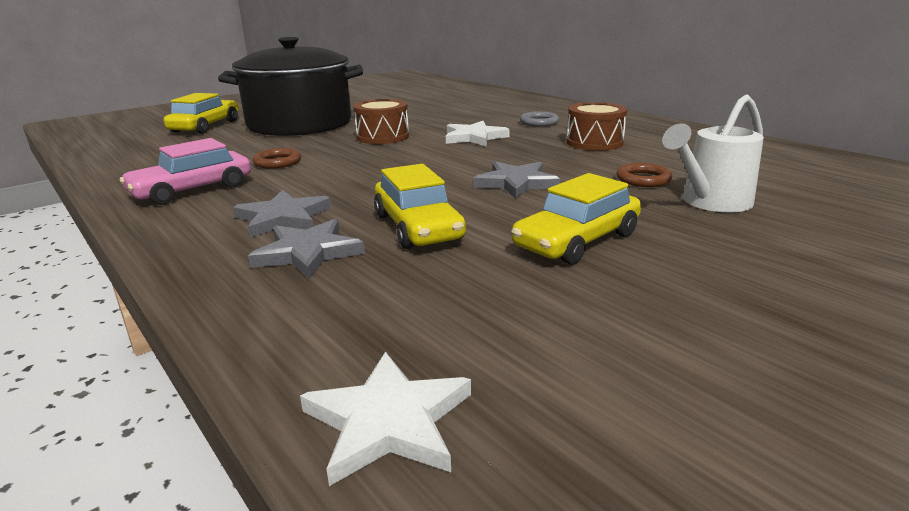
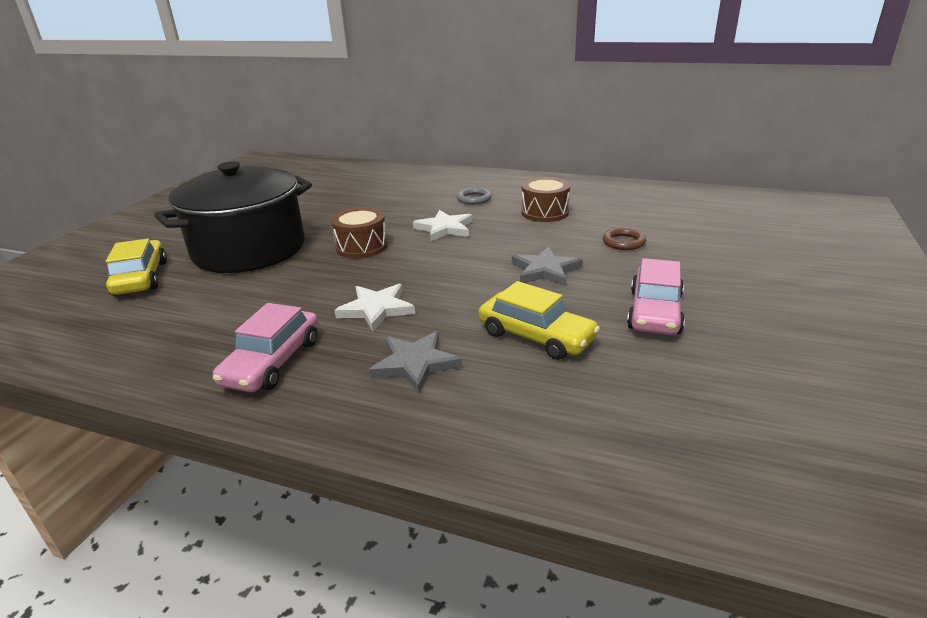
camera: 30 degrees left, 5 degrees up
(277, 162) = (306, 304): brown ring -> none
(308, 253) = (491, 390): grey star -> none
(388, 421) = (741, 494): white star -> white star (376, 309)
(576, 240) = (654, 312): yellow car -> pink car
(710, 202) = (687, 252): white watering can -> none

